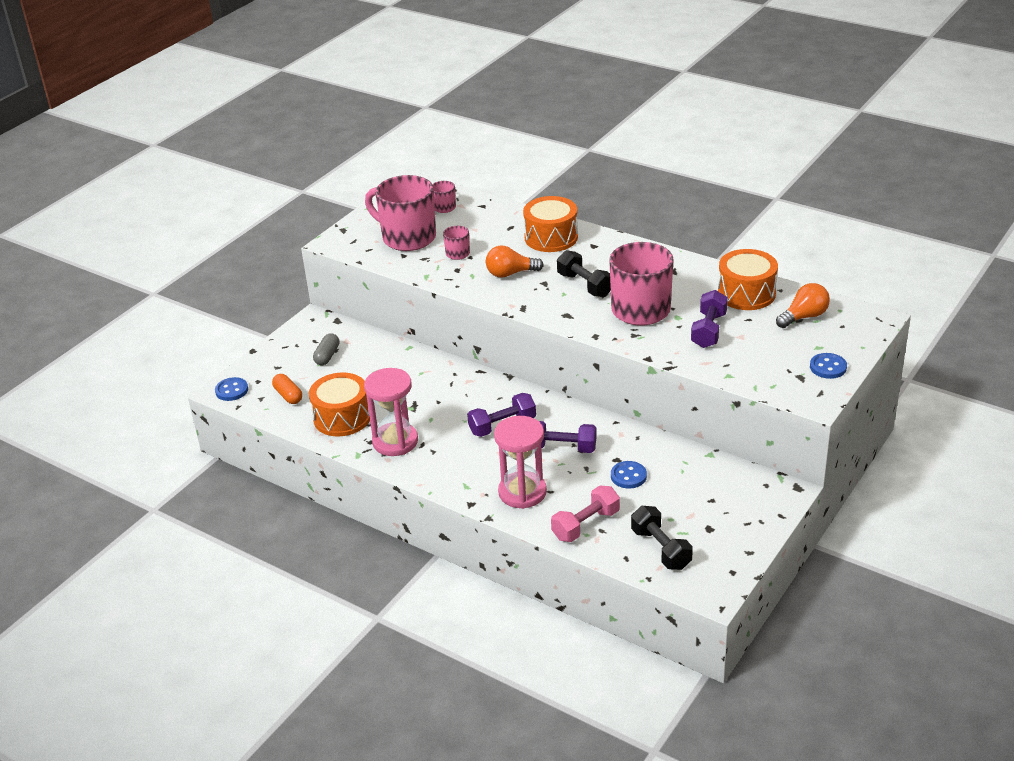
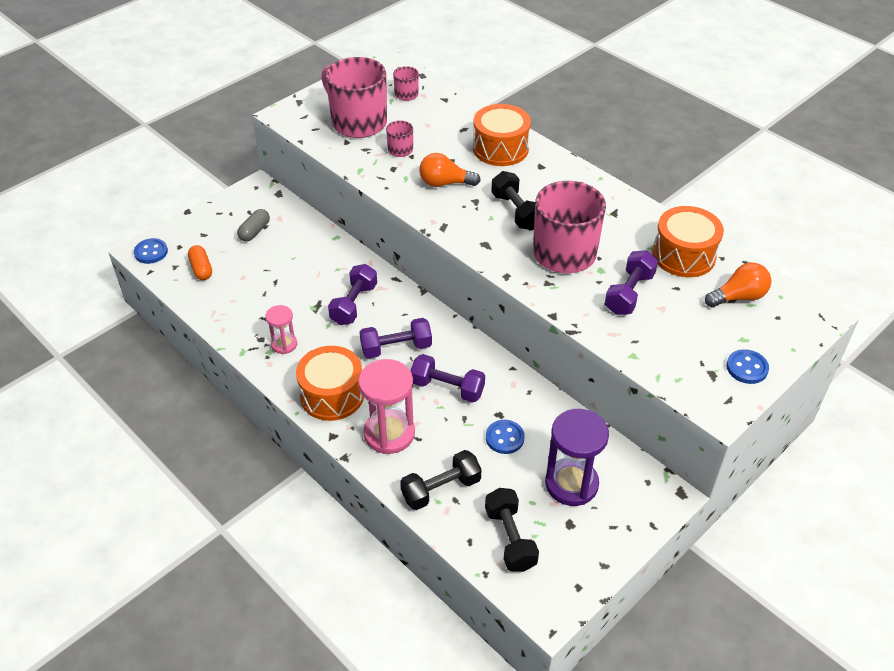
camera: 10 degrees right, 10 degrees up
(342, 417) = (243, 305): orange drum -> orange drum (332, 395)
(395, 441) = (284, 344): pink hourglass -> pink hourglass, size x0.55
(448, 398) = (354, 304): none -> purple dumbbell
(586, 525) = (441, 489): pink dumbbell -> black dumbbell
(700, 499) = (571, 484): none -> purple hourglass

